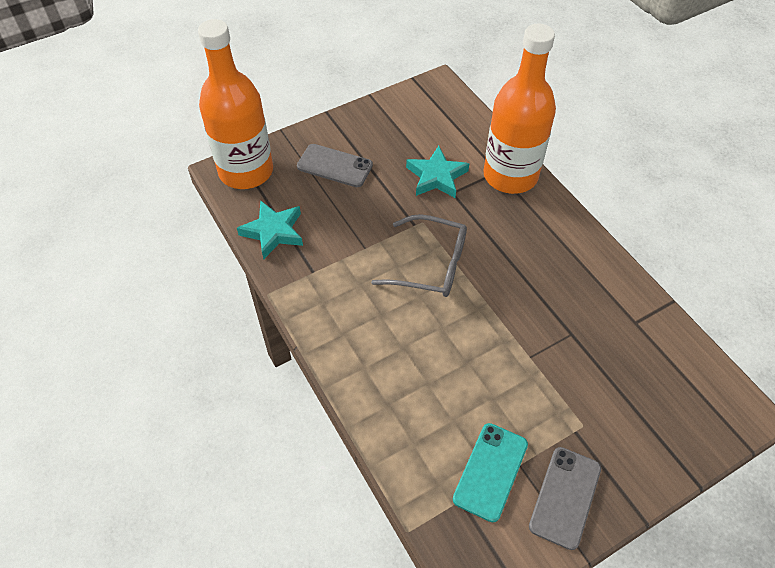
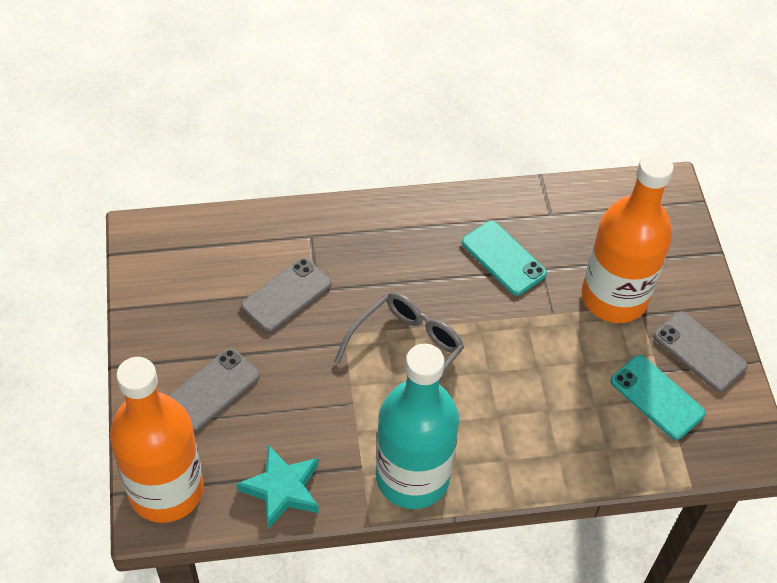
camera: 70 degrees left, 0 degrees up
(319, 307) = (412, 477): none -> turquoise bottle
(436, 176) = (286, 295): turquoise star -> grey phone
(510, 176) = (323, 228): orange bottle -> orange bottle (614, 297)
(563, 301) = (503, 258): none -> turquoise phone

